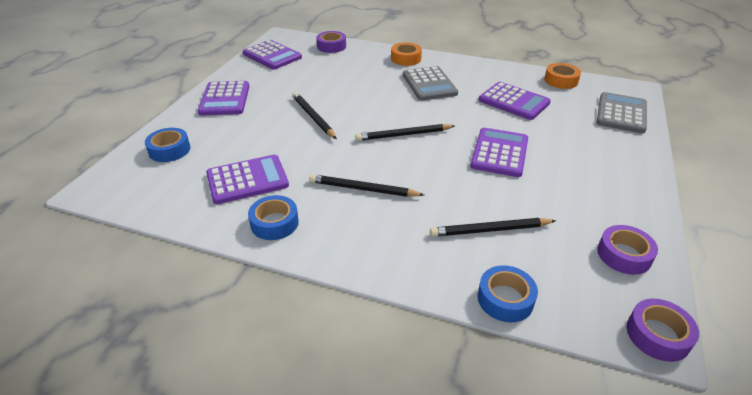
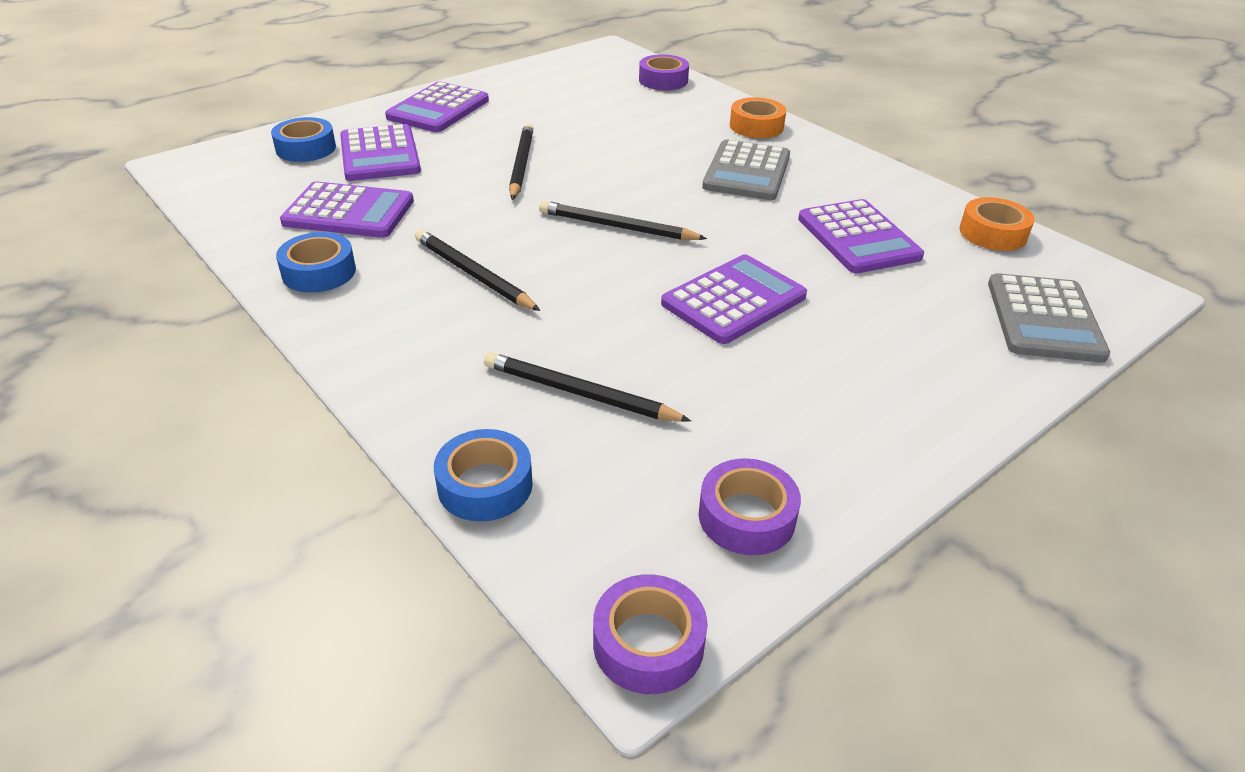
camera: 30 degrees right, 0 degrees up
(272, 55) = (564, 71): purple calculator -> purple calculator (380, 154)
(621, 113) = (1044, 319): grey calculator -> grey calculator turned 135 degrees clockwise

